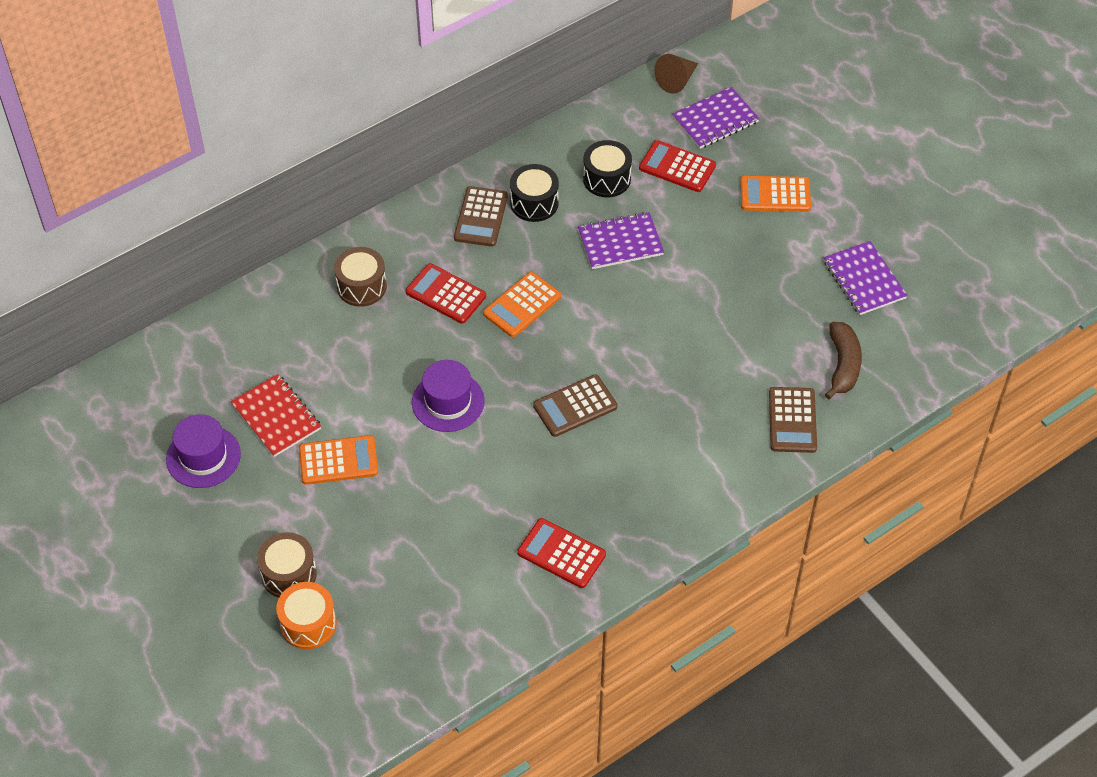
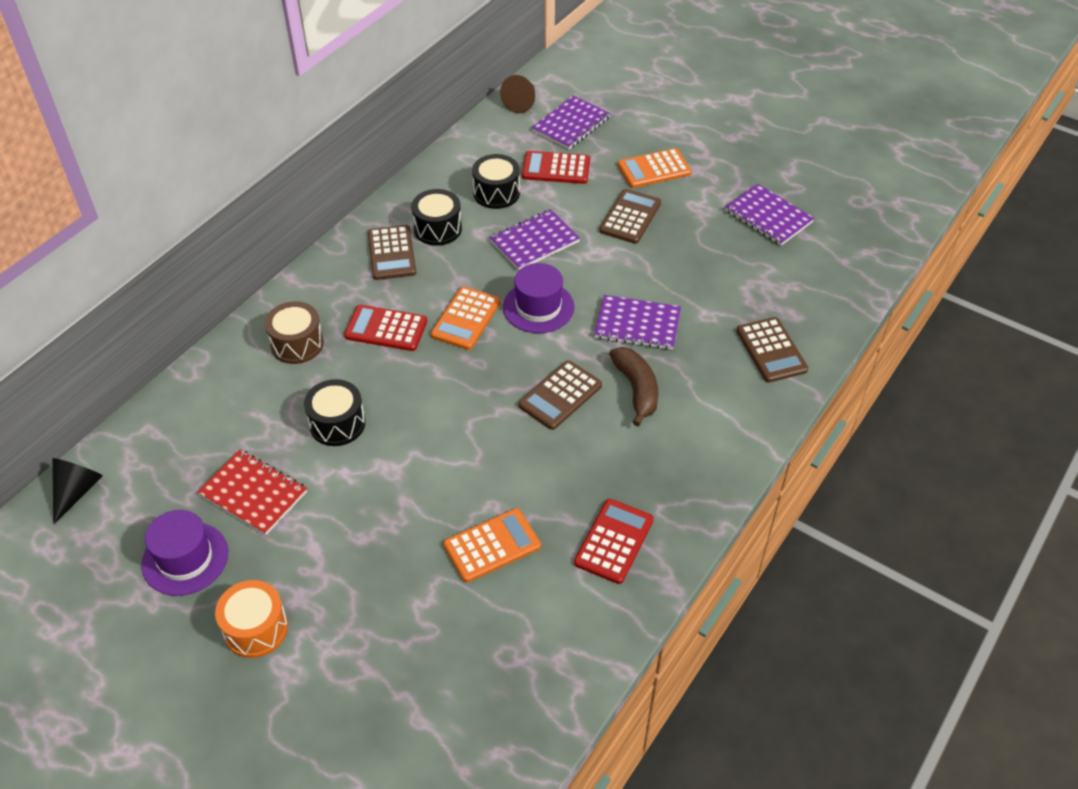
camera: 20 degrees left, 5 degrees down
(135, 370) = (77, 491): none -> black cone
(289, 574) = (329, 656): brown drum -> none
(308, 624) = (372, 705): orange drum -> orange drum (256, 629)
(338, 461) = (338, 518): orange calculator -> orange calculator (492, 546)
(369, 374) = (337, 424): none -> black drum
(448, 402) = (430, 427): purple hat -> purple hat (538, 307)
(561, 554) = (614, 541): red calculator -> red calculator turned 105 degrees clockwise
(678, 357) = (637, 324): none -> purple notebook
(725, 242) = (630, 217): none -> brown calculator
(843, 365) = (790, 290): brown banana -> brown banana (636, 389)

